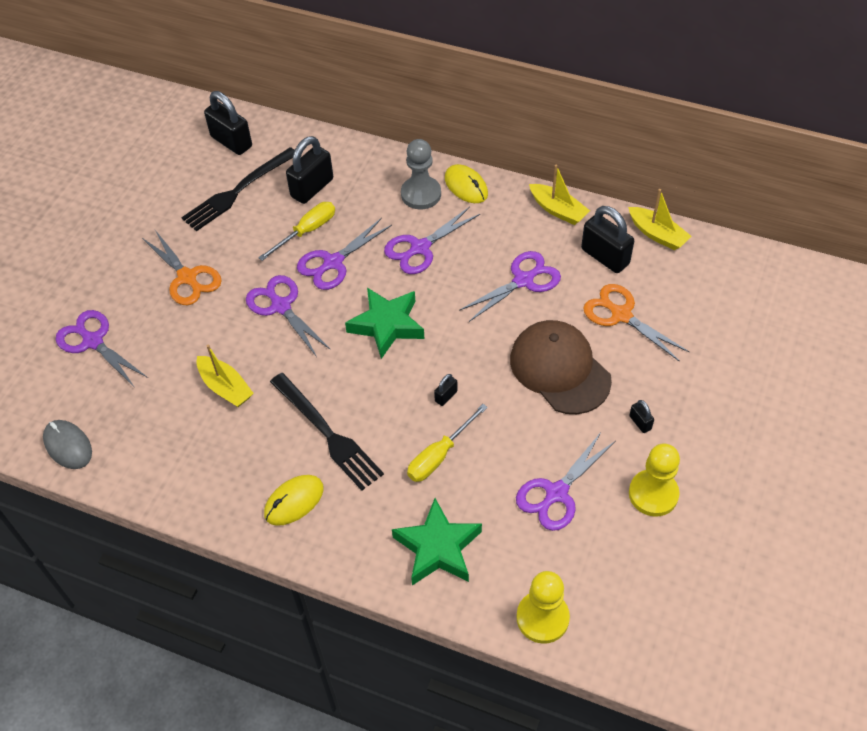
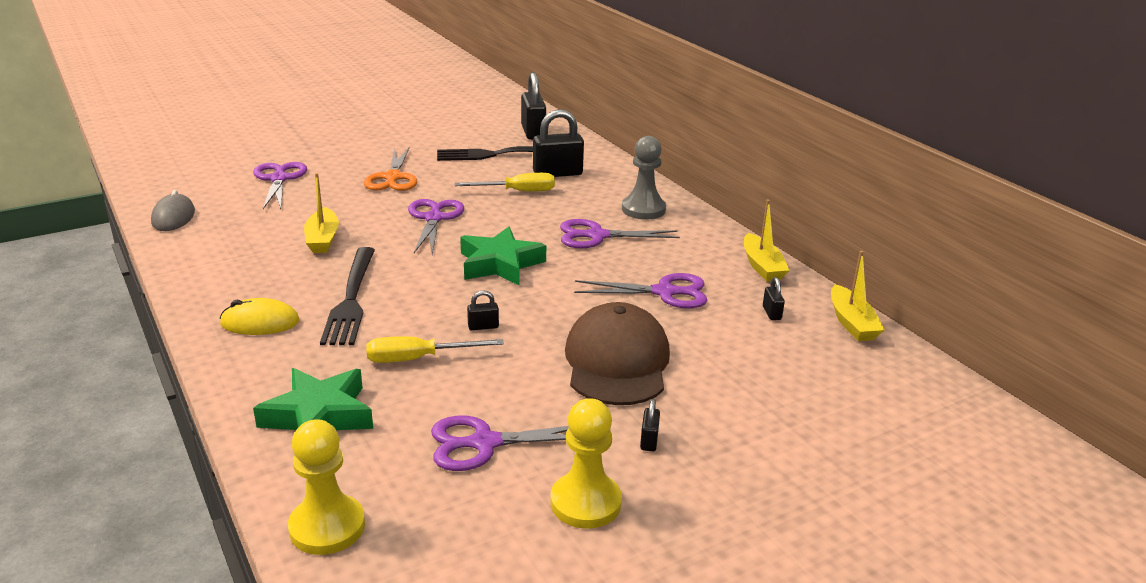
camera: 35 degrees right, 25 degrees down
(333, 263) = (511, 214): purple scissors -> none
(466, 186) = (691, 220): yellow mouse -> none
(605, 256) = (771, 313): black padlock -> black padlock, size x0.46
(621, 315) = (735, 357): orange scissors -> none

